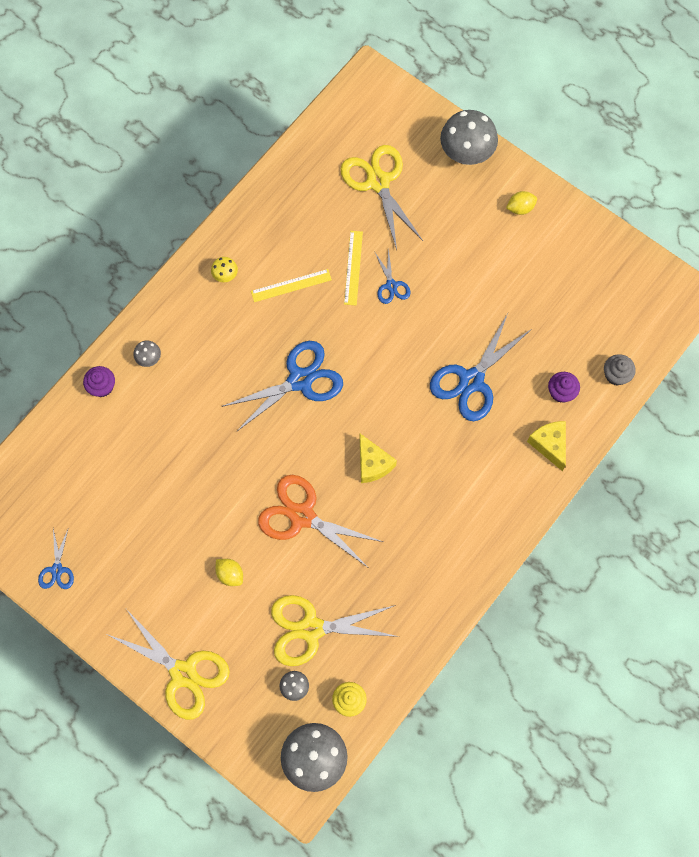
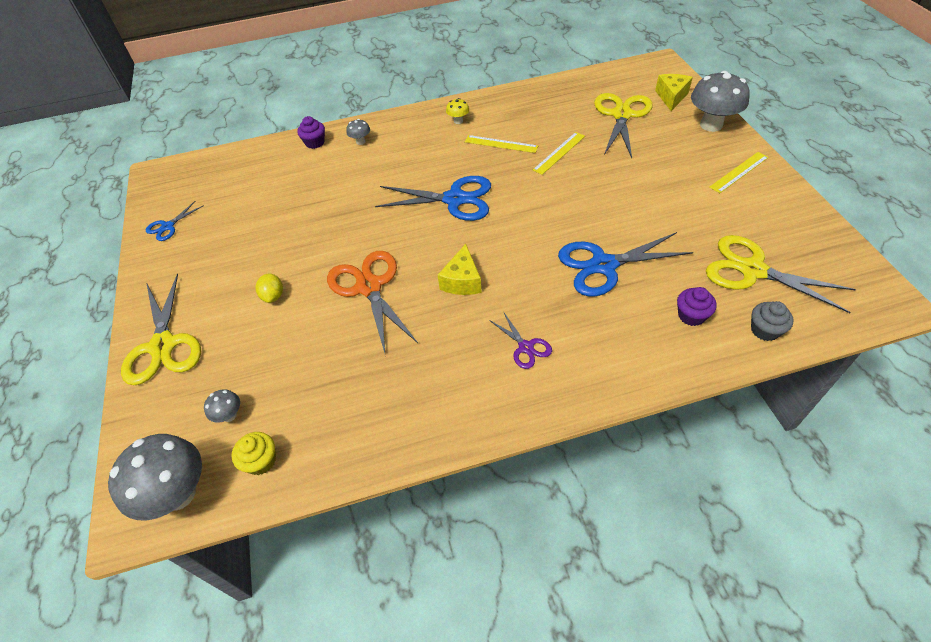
camera: 40 degrees right, 20 degrees down
(311, 629) = (291, 376): yellow scissors -> yellow scissors (752, 270)
(391, 285) = (582, 175): blue scissors -> none
(463, 494) = (525, 347): none -> purple scissors
(520, 208) = (739, 172): yellow lemon -> yellow ruler
(549, 445) = (648, 352): yellow cheese -> yellow cheese (671, 97)

